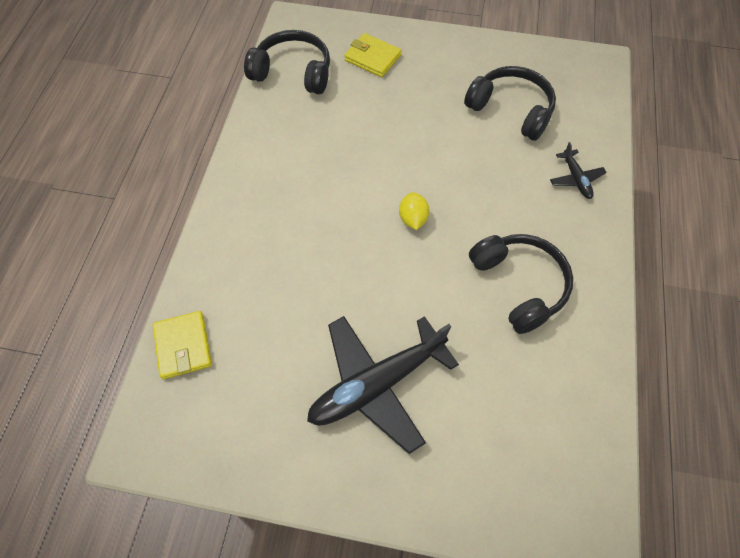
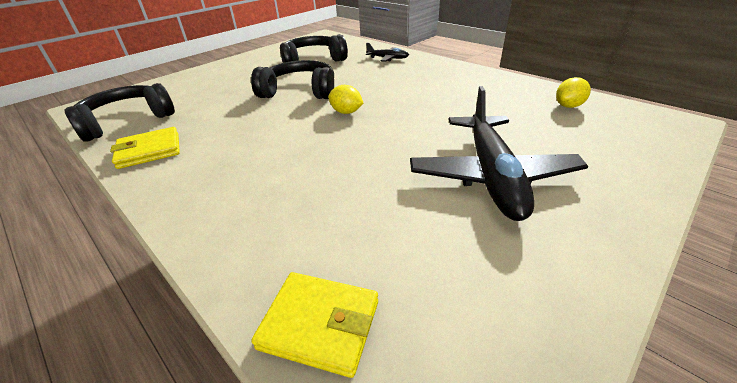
camera: 55 degrees left, 25 degrees down
(372, 58) = (188, 88): yellow wallet -> yellow wallet (149, 151)
(519, 285) = (447, 92): black headphones -> black headphones (300, 91)
(566, 418) = (568, 106): none -> yellow lemon

